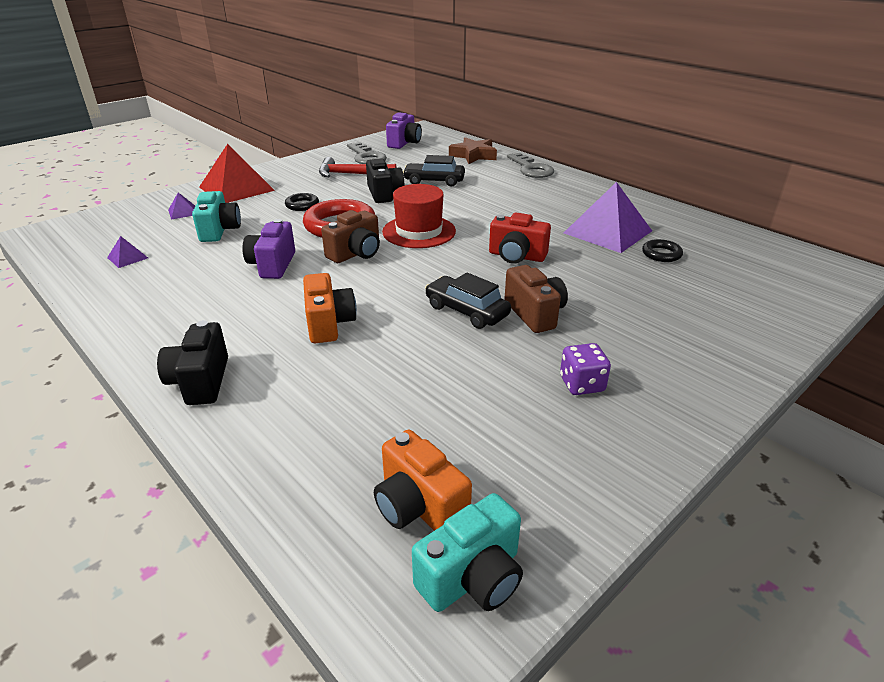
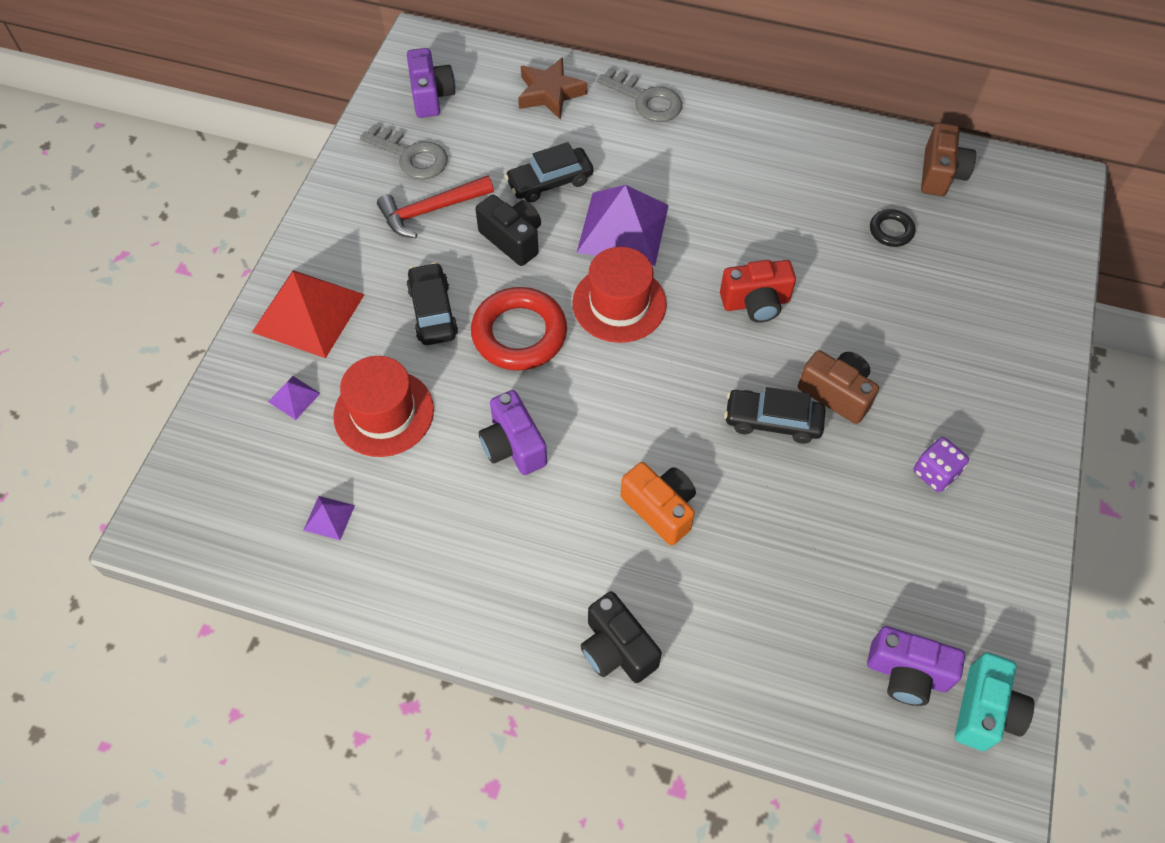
camera: 30 degrees left, 25 degrees up
(219, 230) = (384, 413): turquoise camera -> red hat
(302, 205) = (433, 311): black ring -> black car
(356, 253) = (585, 380): brown camera -> brown camera (940, 174)
(419, 506) = (907, 674): orange camera -> purple camera
(607, 232) = (816, 210): purple pyramid -> purple pyramid (623, 228)

